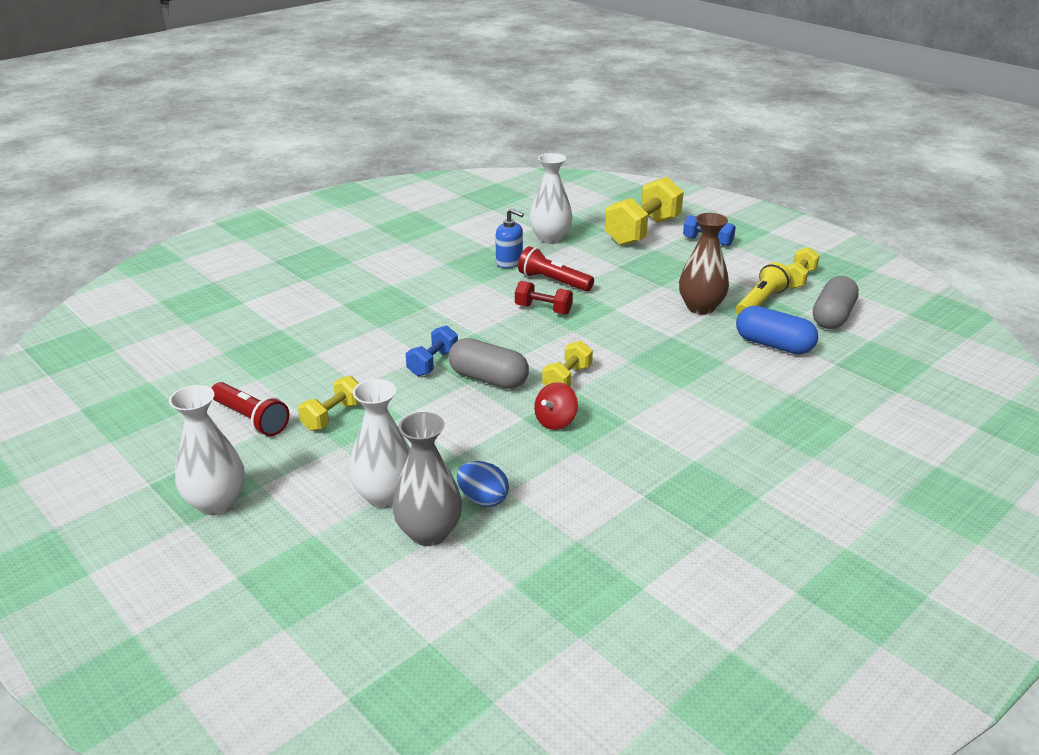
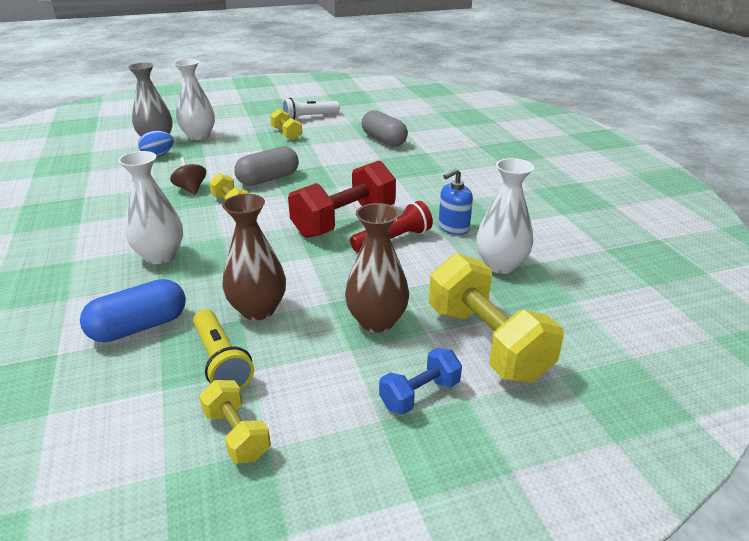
camera: 115 degrees right, 0 degrees up
(216, 503) = (248, 107): white vase -> white vase (160, 256)
(251, 419) = (309, 118): red flashlight -> white flashlight
(433, 363) = (310, 166): blue dumbbell -> none
(543, 309) = (344, 221): red dumbbell -> red dumbbell, size x1.92
(555, 421) = (191, 189): red spinning top -> brown spinning top
(662, 265) = (377, 321): none -> brown vase
(832, 317) = (124, 410): grey capsule -> grey capsule (384, 140)

